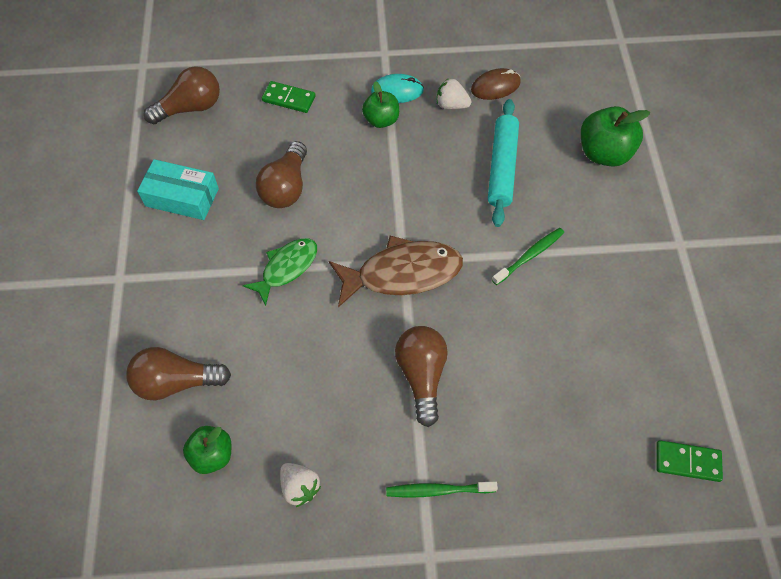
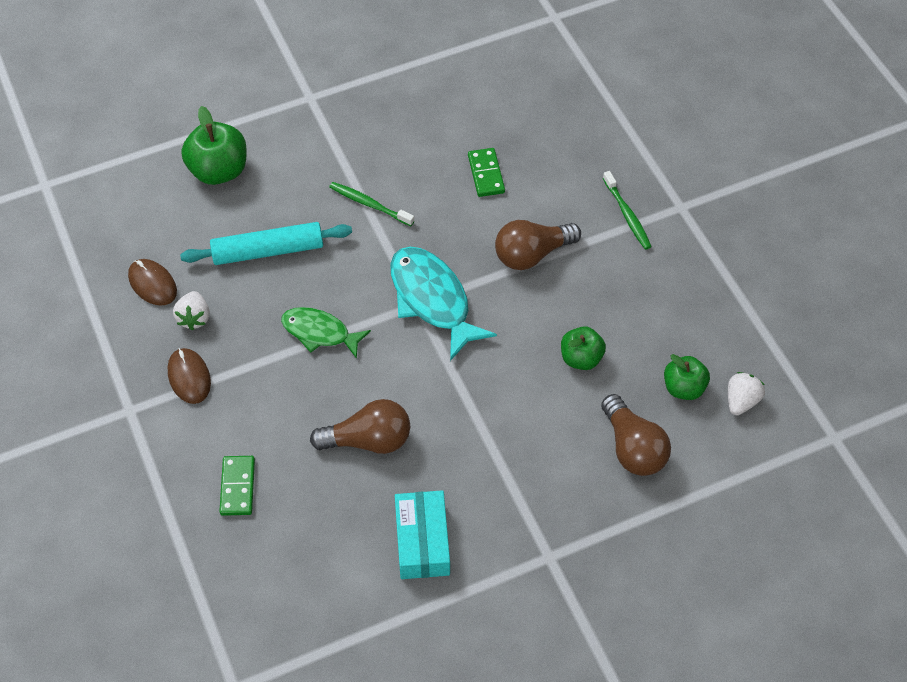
camera: 110 degrees left, 5 degrees down
(190, 107) = (288, 593): brown light bulb -> none
(287, 268) = (469, 401): green fish -> green fish (320, 332)
(300, 487) = (675, 311): white strawberry -> white strawberry (741, 401)
(381, 120) = (239, 379): green apple -> green apple (581, 358)
(397, 91) = (189, 377): turquoise mouse -> brown mouse
(402, 273) = (432, 300): brown fish -> turquoise fish
(687, 461) = (521, 65): green domino -> green domino (486, 174)

